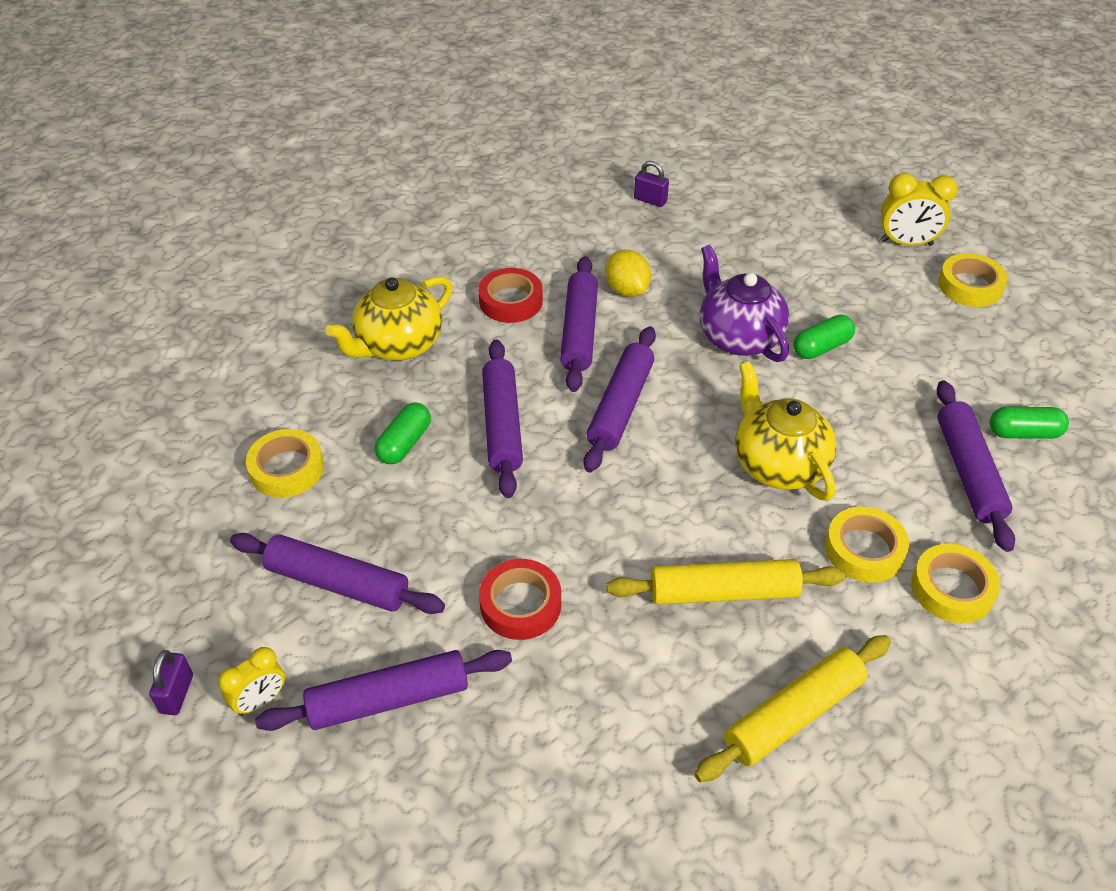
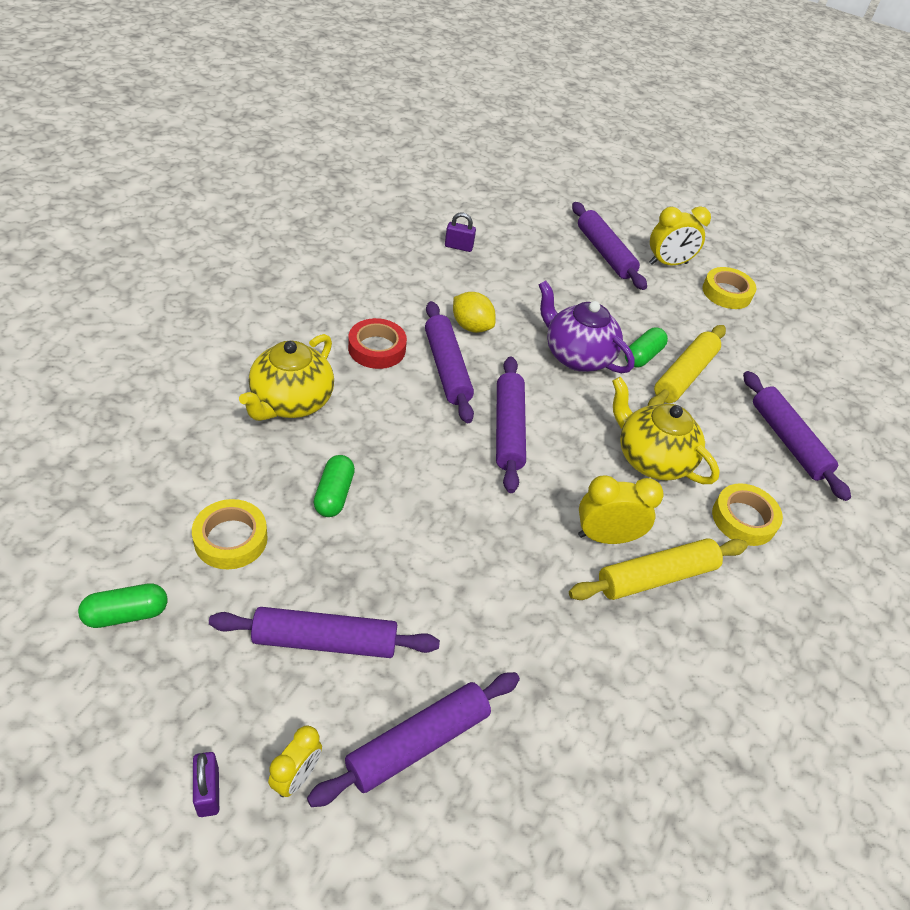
camera: 25 degrees left, 0 degrees up
(502, 425) = (415, 462): purple rolling pin -> purple rolling pin (604, 253)
(520, 604) = (498, 624): red tape -> none
(683, 539) = (606, 537): none -> yellow clock
(793, 714) = (751, 670): yellow rolling pin -> yellow rolling pin (684, 375)
(952, 588) = (817, 538): yellow tape -> none
(1023, 433) = (811, 404): green capsule -> green capsule (126, 614)

